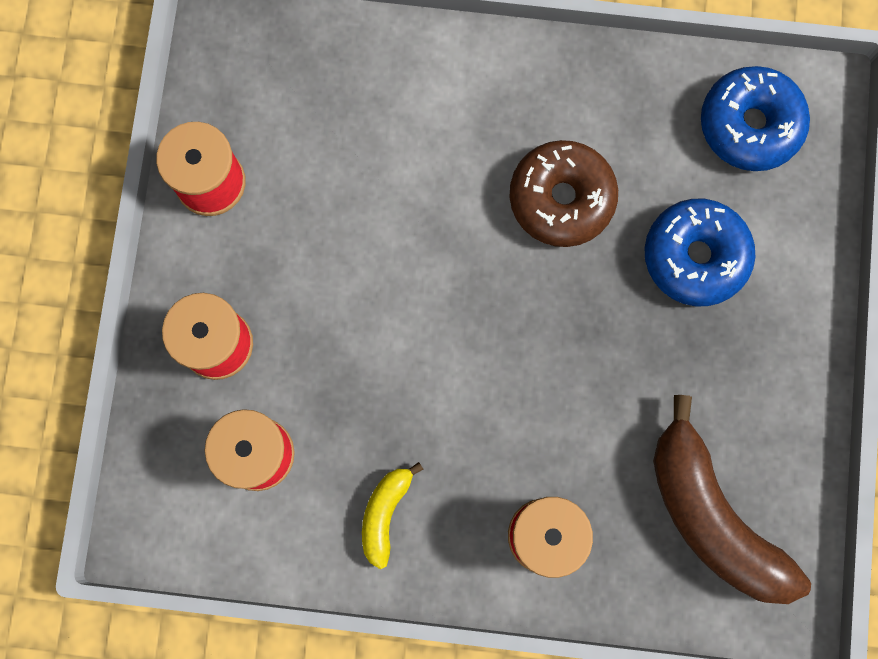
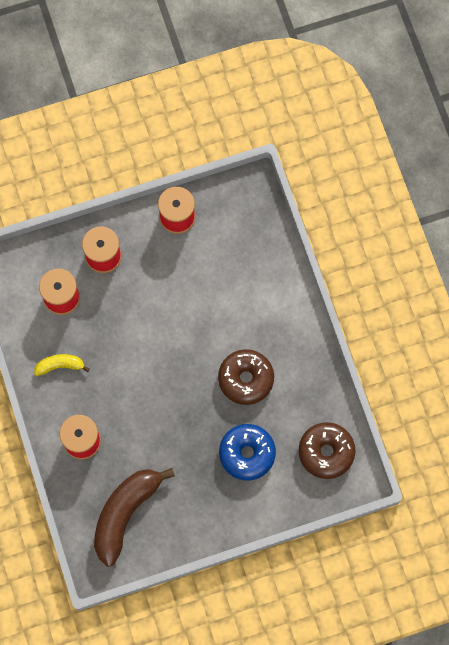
camera: 65 degrees right, 5 degrees down
(749, 125) = (326, 452): blue donut -> brown donut

